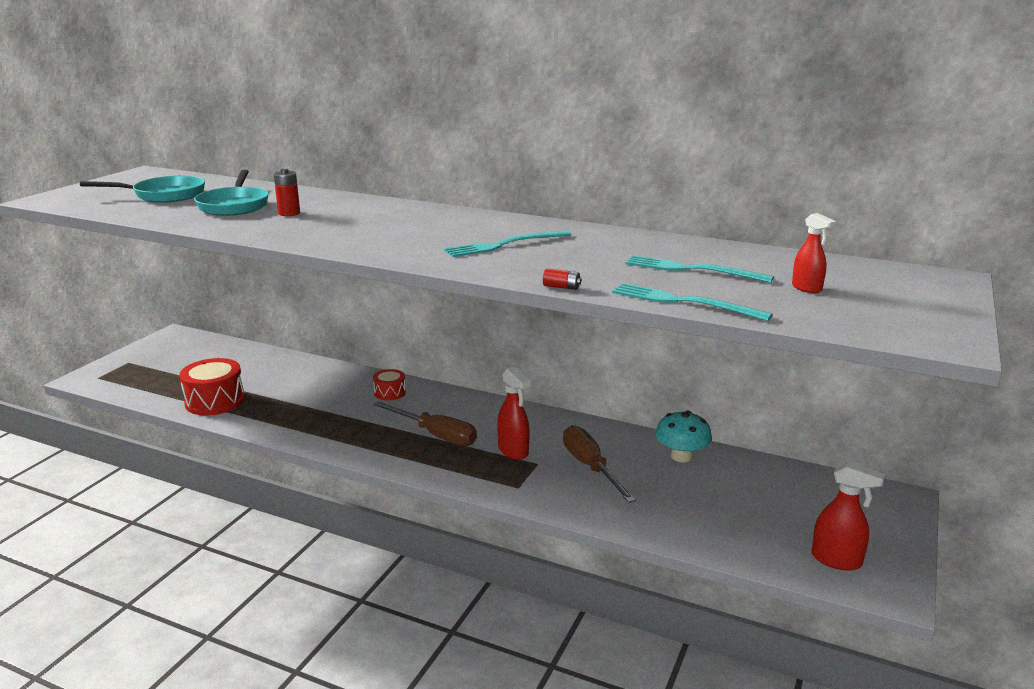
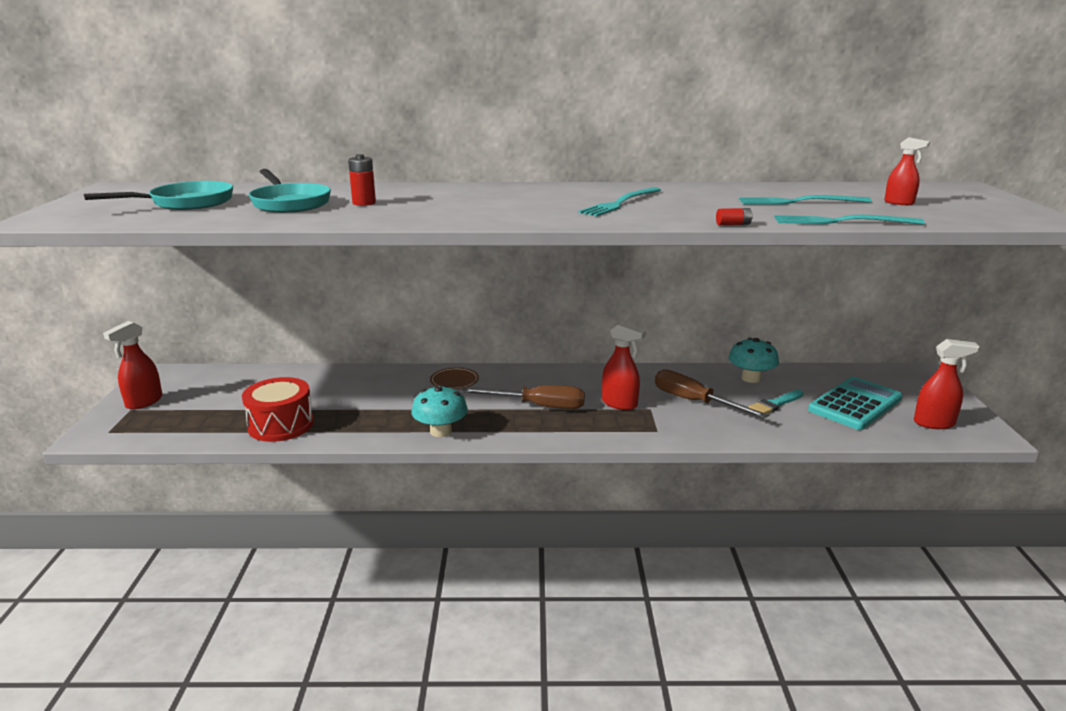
camera: 25 degrees left, 0 degrees up
(142, 358) = (144, 402): none -> red spray bottle
(328, 438) = (440, 431): none -> turquoise mushroom
(390, 393) = (454, 381): red drum -> brown plate
(673, 491) = (775, 404): none -> turquoise brush
(766, 514) = (855, 404): none -> turquoise calculator

